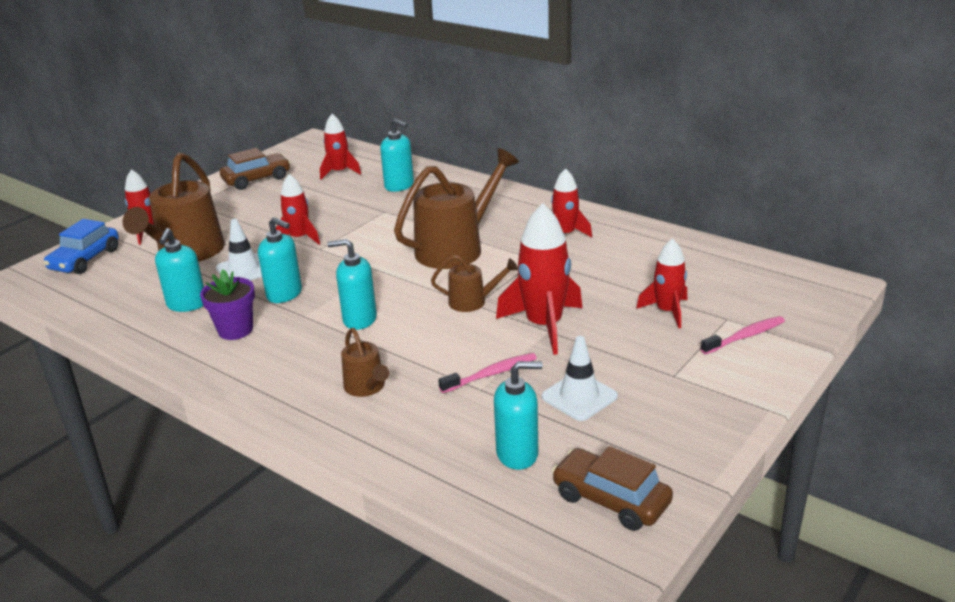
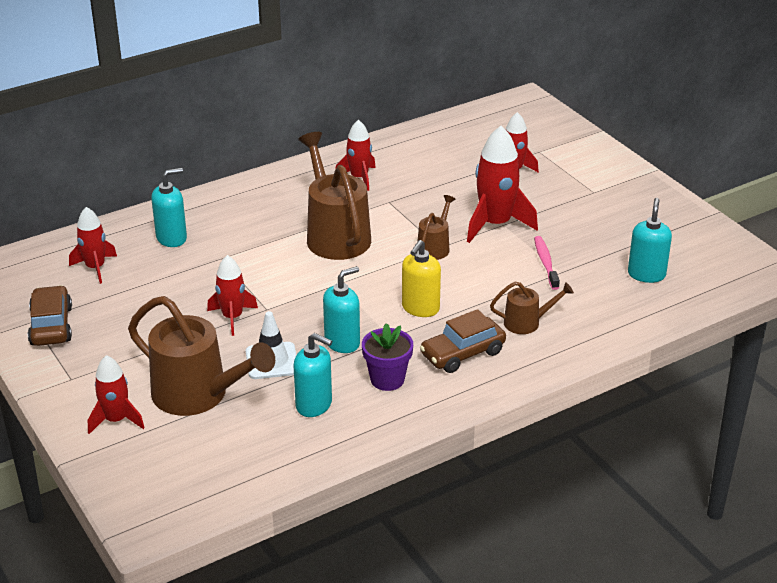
camera: 70 degrees left, 5 degrees up
(85, 259) = (145, 472): blue car -> none
(359, 319) = (420, 308): turquoise soap dispenser -> yellow soap dispenser
(579, 397) = (596, 234): white traffic cone -> none
(611, 500) = (709, 252): brown car -> brown car (462, 353)
(745, 336) = (566, 152): pink toothbrush -> none

